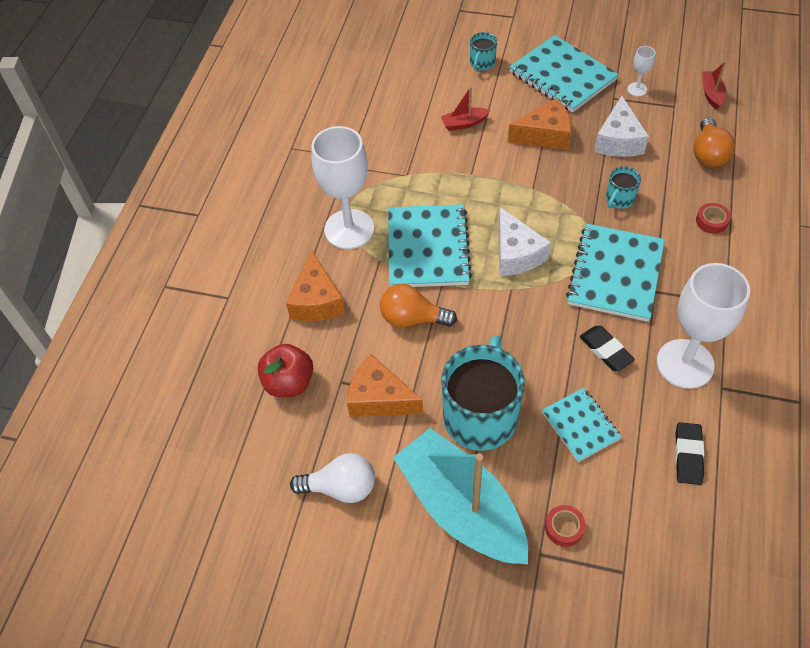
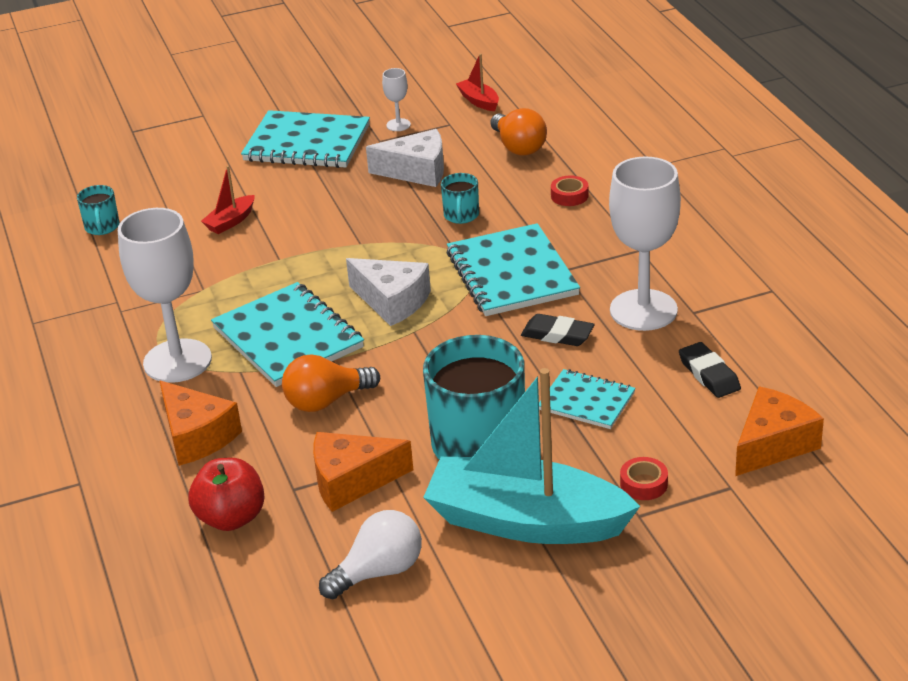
camera: 35 degrees left, 20 degrees down
(482, 63) = (203, 165): turquoise mug -> turquoise mug (102, 227)
(545, 135) = (333, 197): orange cheese -> orange cheese (773, 445)
(618, 140) = (417, 171): white cheese -> white cheese turned 60 degrees counterclockwise

